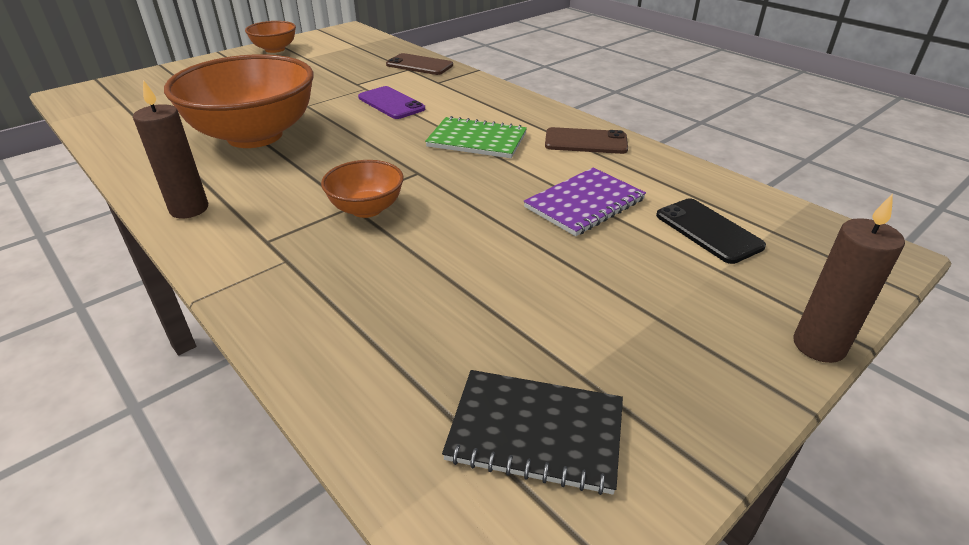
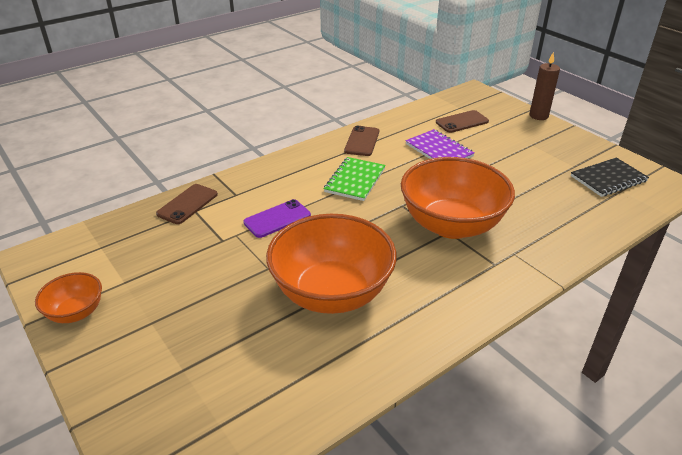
camera: 85 degrees left, 0 degrees up
(189, 209) = (459, 310): brown candle -> none
(366, 209) = (451, 225): orange bowl -> orange bowl, size x2.07
(535, 432) = (608, 179): black notebook -> black notebook turned 45 degrees clockwise
(708, 230) = (462, 122): black phone -> brown phone

